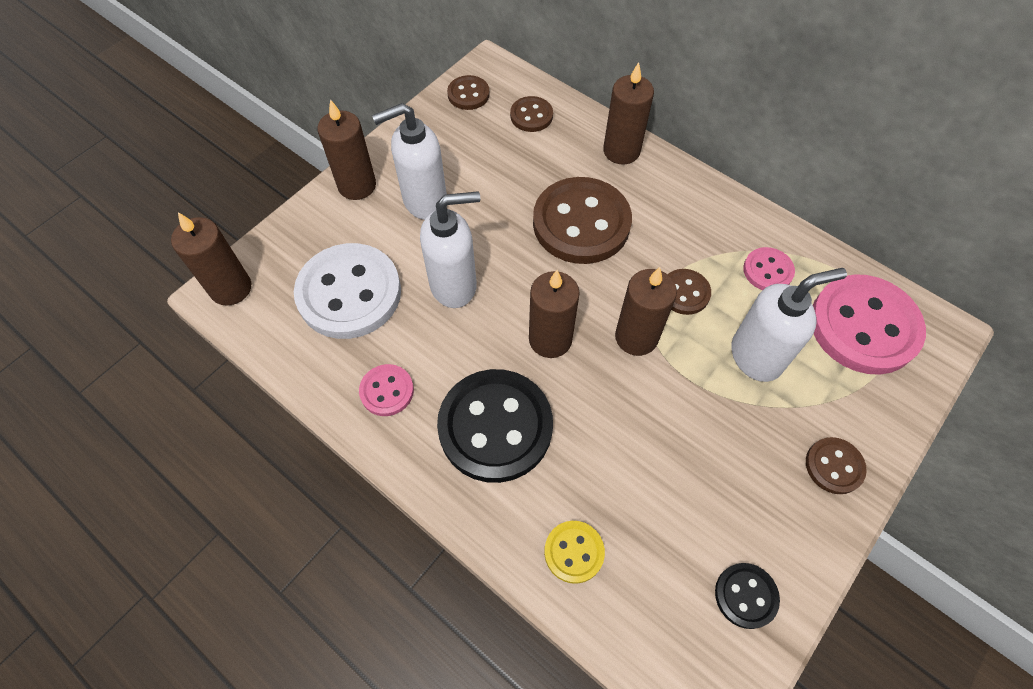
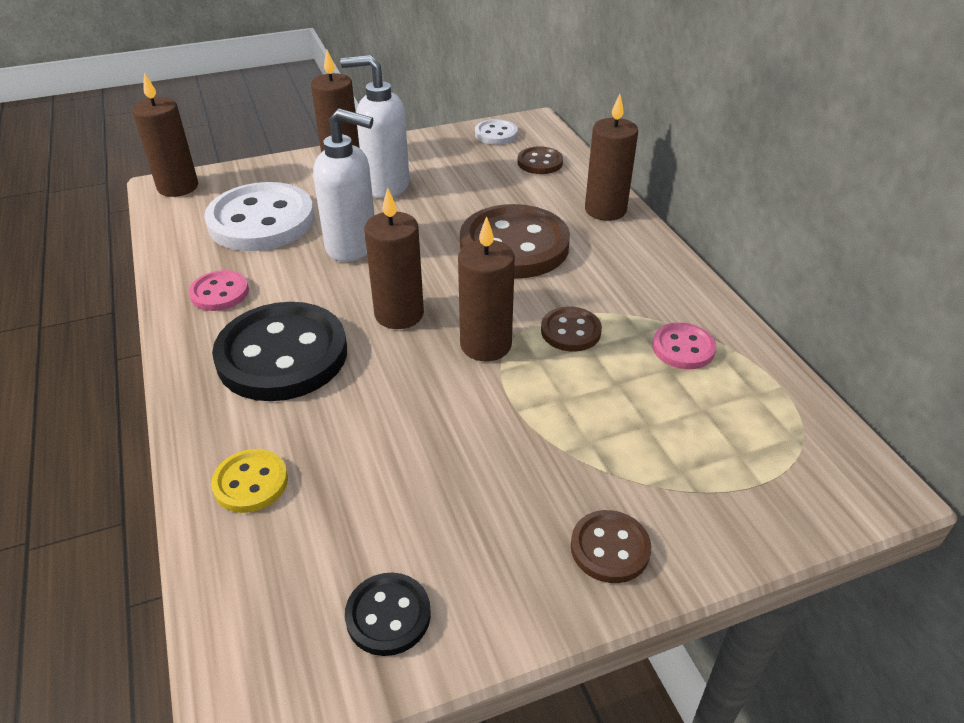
camera: 30 degrees right, 20 degrees down
(468, 94) = (496, 134): brown button -> white button
(756, 356) = (604, 411): white soap dispenser -> none
(863, 326) = (763, 438): pink button -> none

